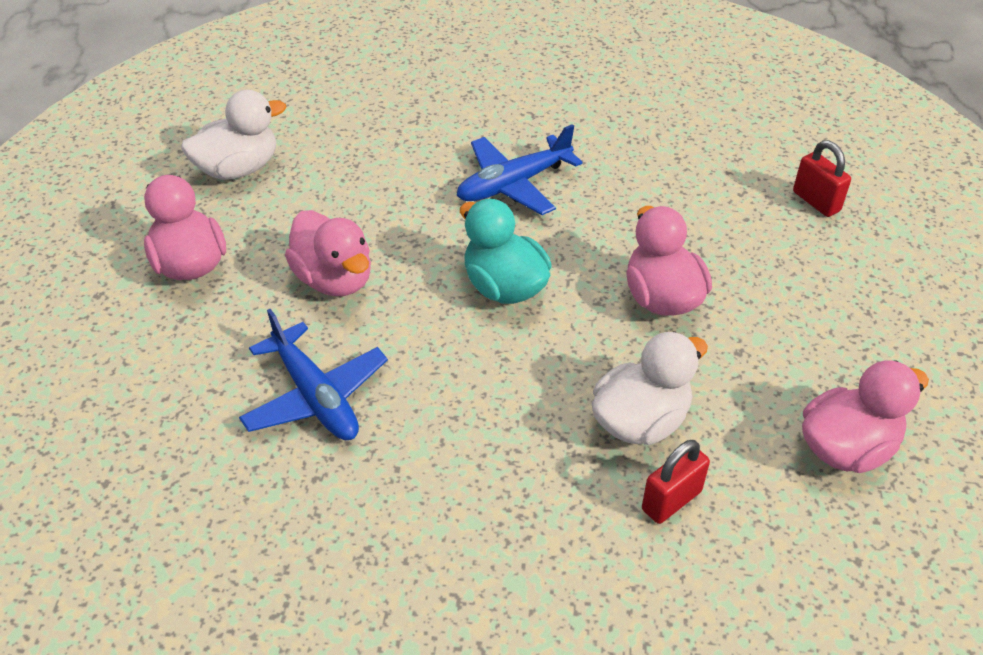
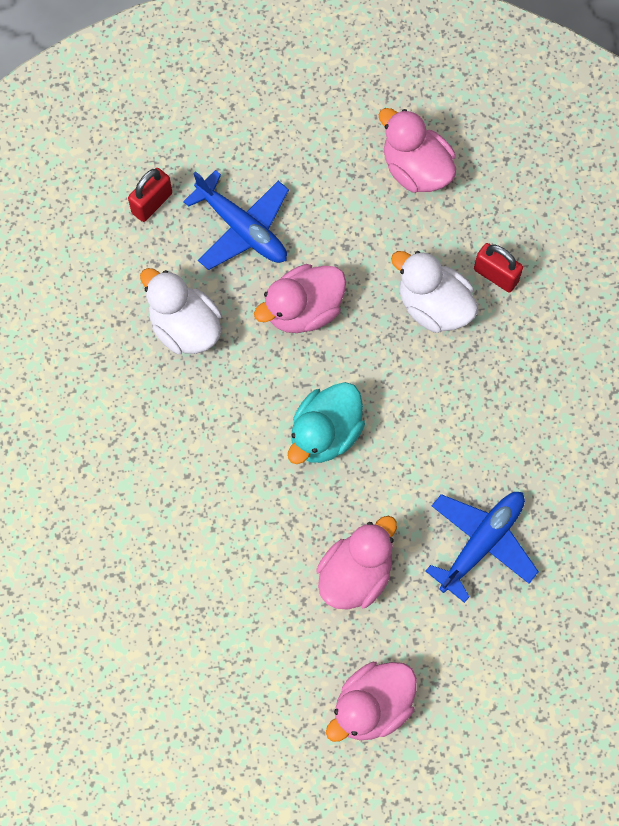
camera: 105 degrees left, 25 degrees up
(238, 168) = (236, 719): white duck -> white duck (184, 327)
(513, 184) = (193, 458): blue plane -> blue plane (242, 228)

